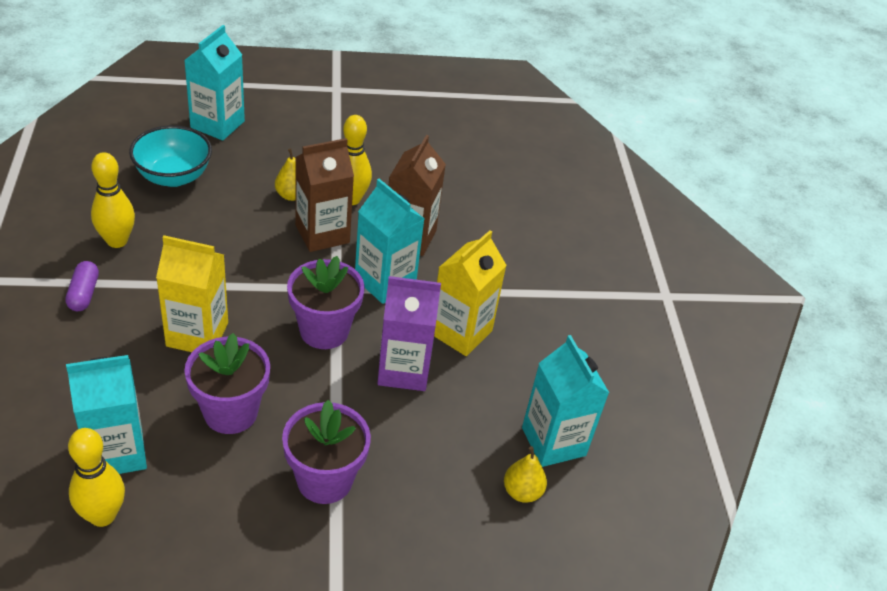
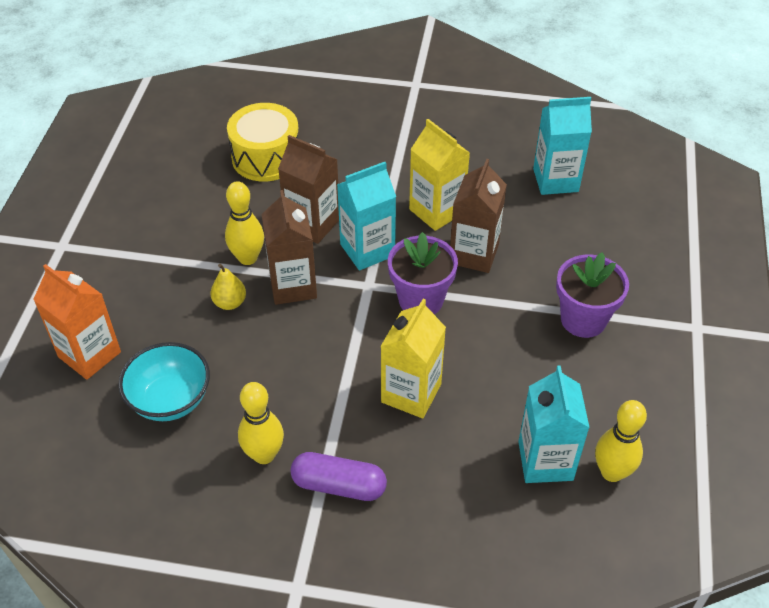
camera: 70 degrees left, 5 degrees up
(83, 294) = (339, 485): purple capsule -> purple capsule, size x1.50
(217, 124) = (89, 354): turquoise carton -> orange carton
(230, 412) = (508, 375): purple flower pot -> none
(403, 370) = (474, 254): purple carton -> brown carton
(493, 193) = (266, 157): none -> yellow drum
(522, 492) = (600, 207): yellow pear -> none

